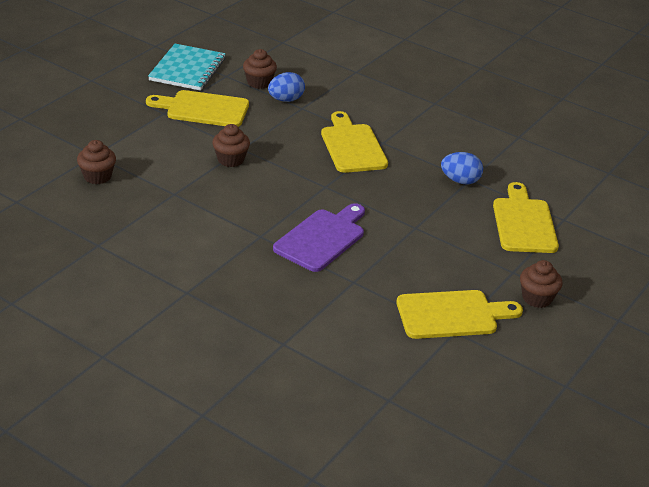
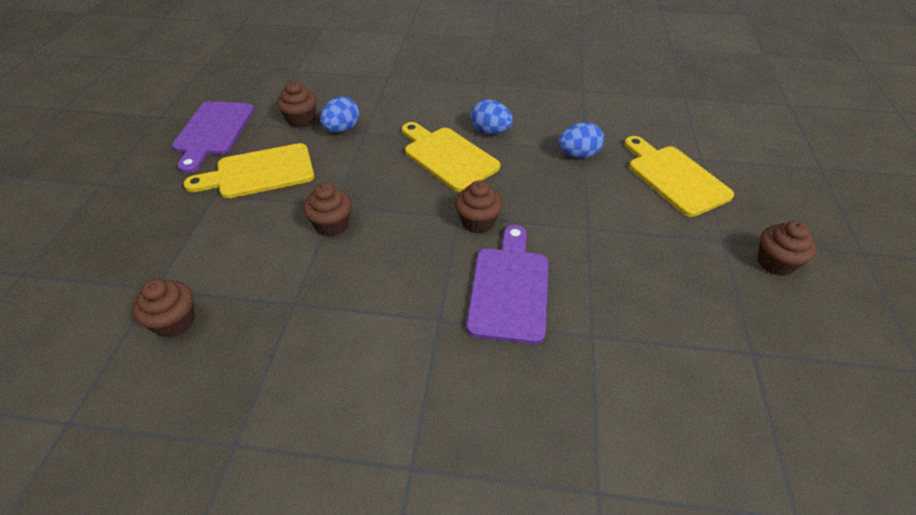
camera: 25 degrees left, 10 degrees up
(187, 69) = (213, 131): turquoise notebook -> purple cutting board
(336, 195) = (478, 222): none -> brown cupcake
(403, 140) = (490, 132): none -> blue egg
(452, 315) = (728, 329): yellow cutting board -> none

